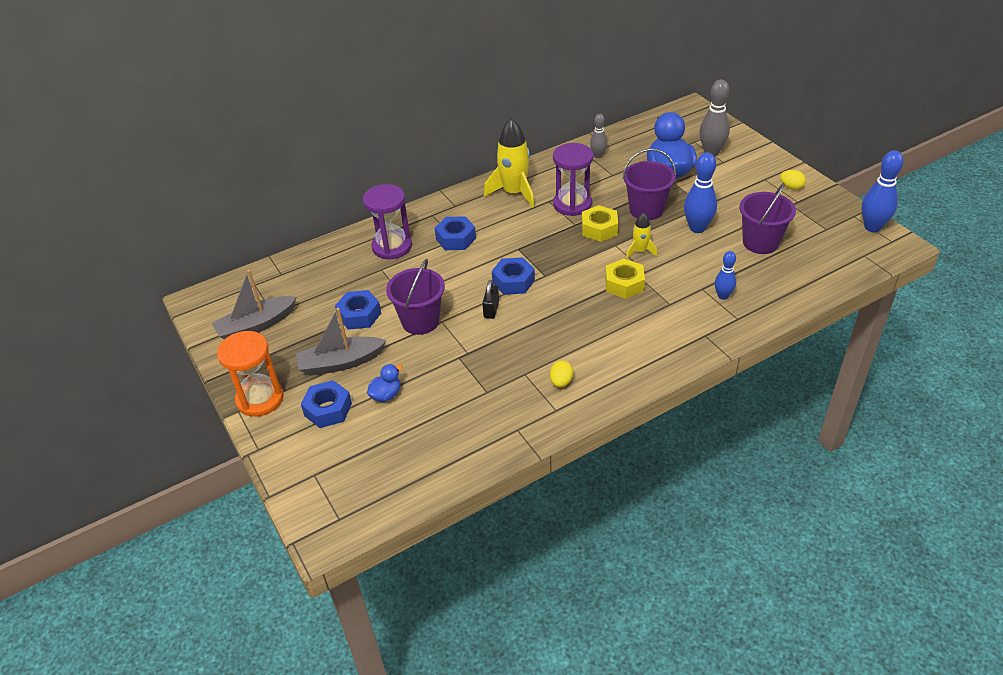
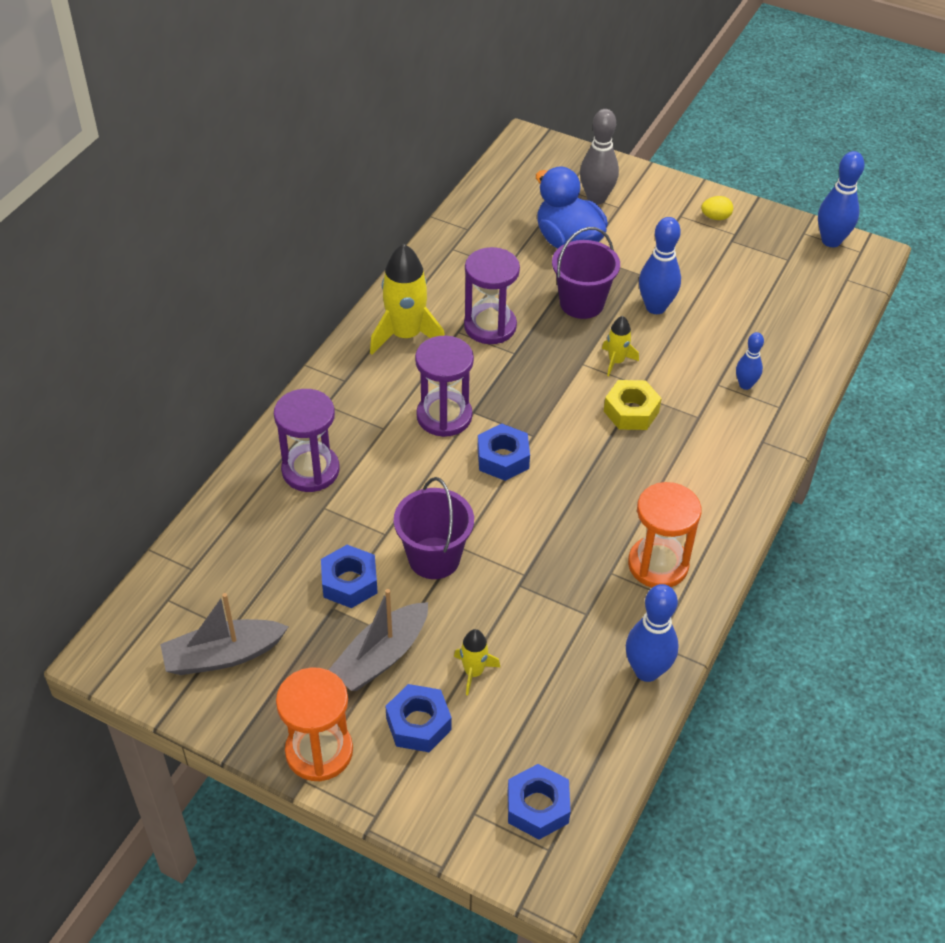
camera: 35 degrees left, 5 degrees up
(256, 325) = (223, 656): grey boat -> grey boat turned 45 degrees clockwise
(386, 395) = (473, 672): blue duck -> yellow rocket
(456, 239) = (384, 427): blue nut -> blue nut (538, 807)
(491, 309) = (506, 506): black padlock -> none
(496, 442) = (647, 671): none -> blue bowling pin
(497, 245) = (444, 416): none -> purple hourglass
(561, 382) = (658, 564): yellow egg -> orange hourglass
(598, 155) = (468, 246): grey bowling pin -> none
(599, 229) = (547, 349): yellow nut -> none
(760, 242) = (735, 302): purple bucket -> none

